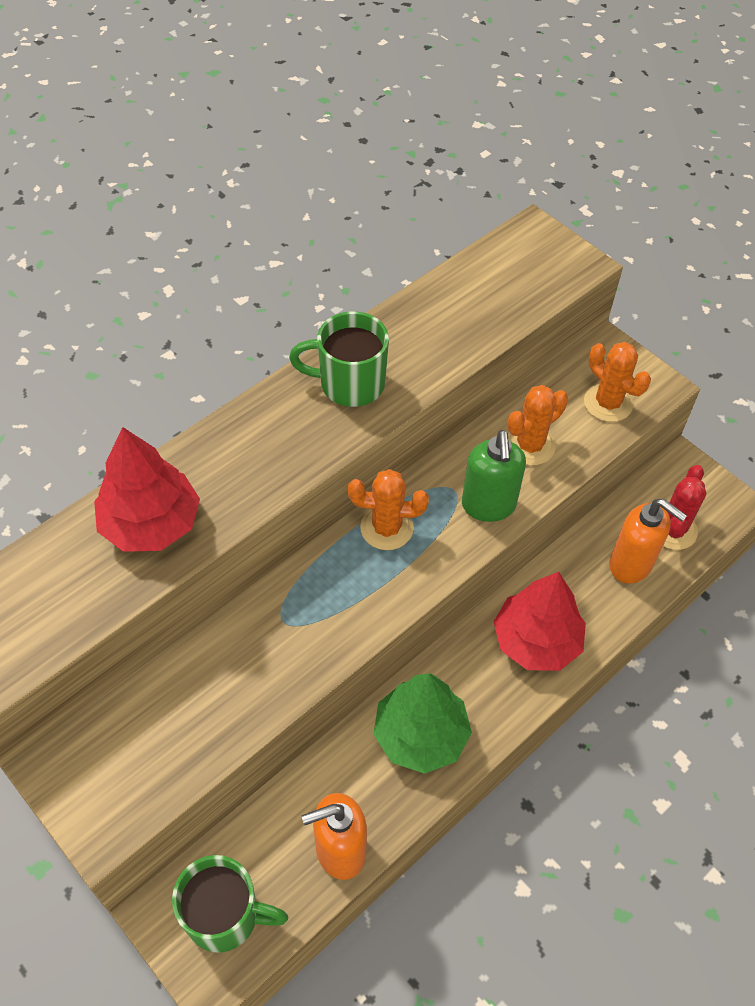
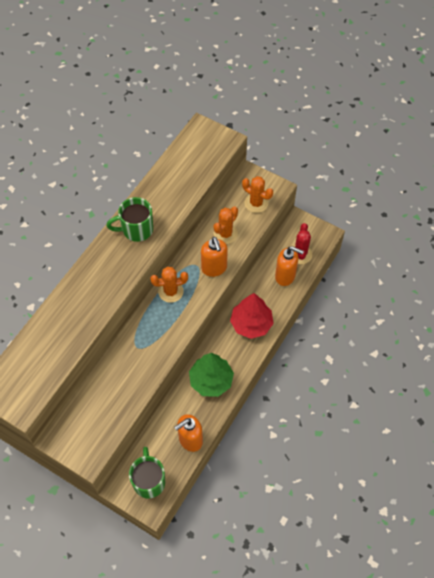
camera: 15 degrees left, 5 degrees up
(151, 523) = (68, 320): red tree -> none
(225, 915) = (149, 481): green mug -> green mug turned 90 degrees counterclockwise
(488, 506) = (214, 268): green soap dispenser -> orange soap dispenser

